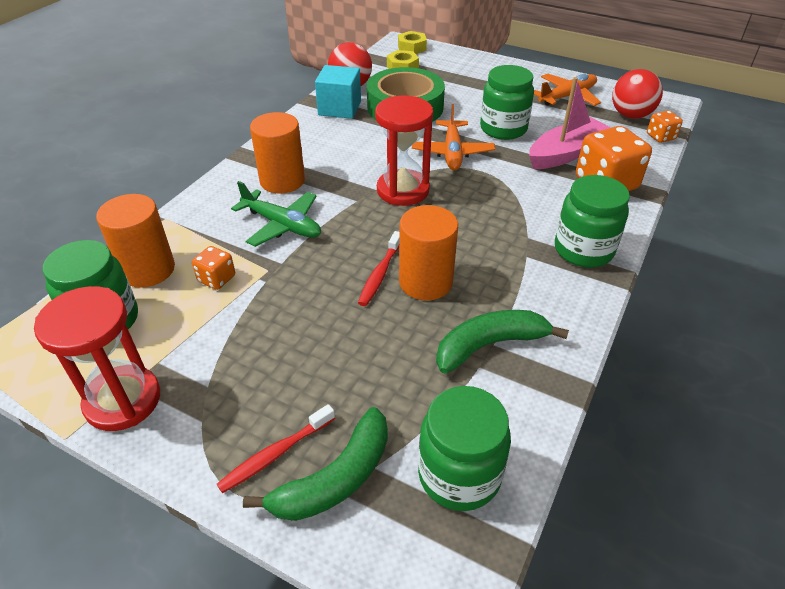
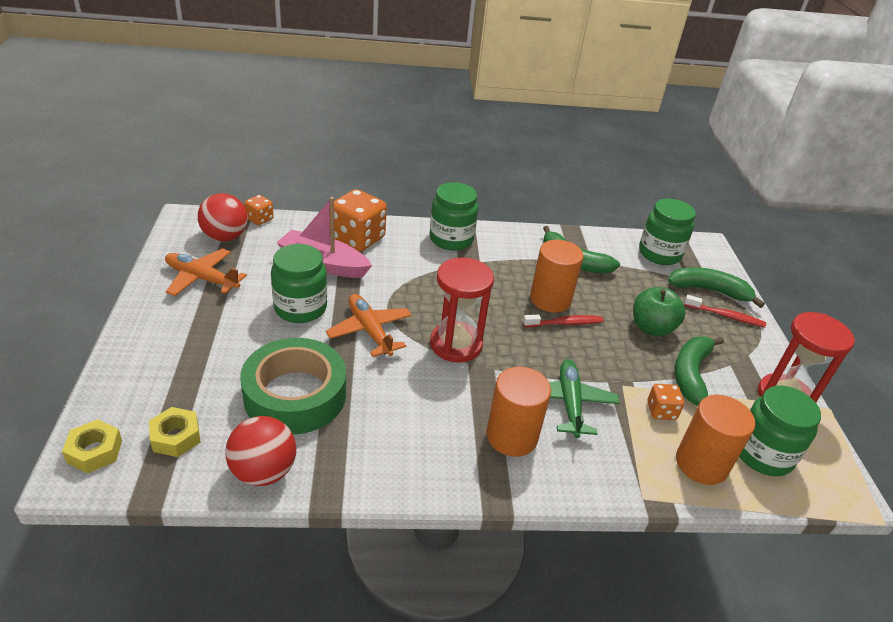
camera: 125 degrees left, 5 degrees down
(230, 334) = (691, 374): none -> green banana
(318, 347) = (651, 328): none -> green apple
(339, 108) = (332, 456): turquoise cube -> none
(452, 152) = (370, 331): orange plane -> orange plane turned 90 degrees counterclockwise

